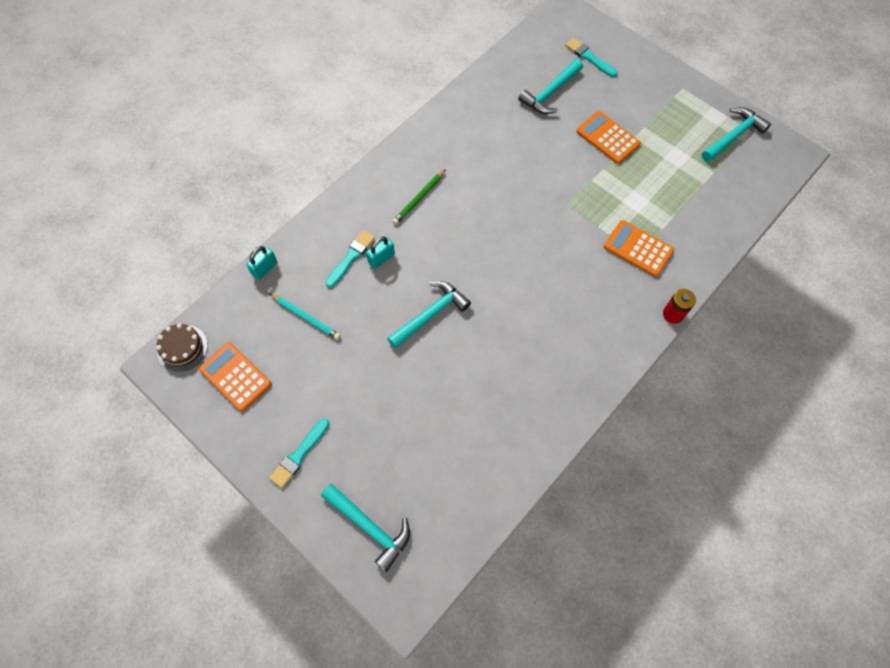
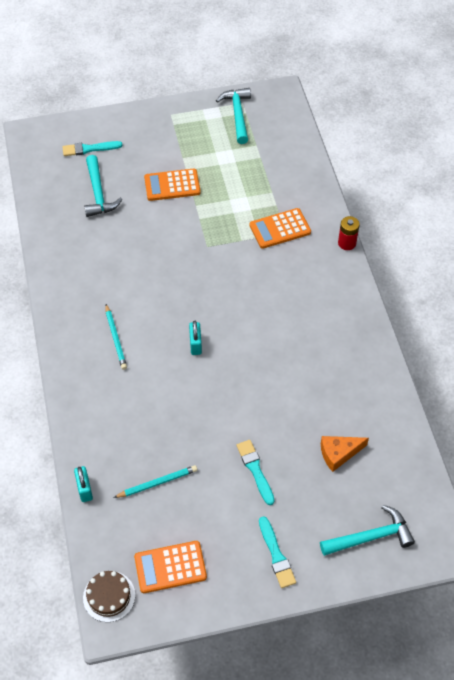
camera: 55 degrees left, 10 degrees down
(351, 257) = (129, 418): turquoise brush -> turquoise brush (255, 470)
(381, 259) = (148, 397): turquoise padlock -> turquoise padlock (195, 344)
(419, 198) = (115, 338): green pencil -> turquoise pencil
(431, 314) = (226, 392): turquoise hammer -> none
(436, 446) = (338, 454): none -> orange cheese

